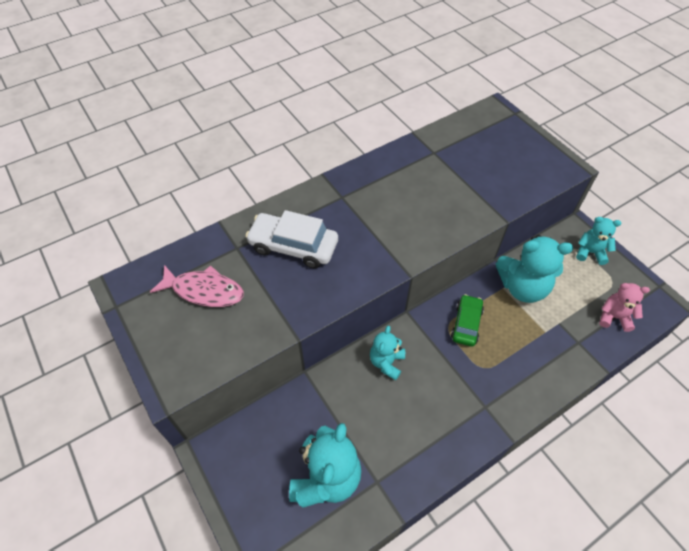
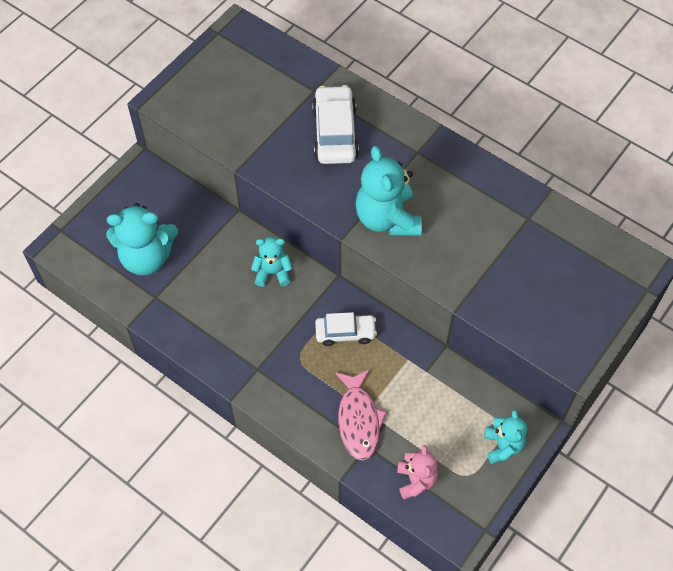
camera: 70 degrees right, 5 degrees up
(204, 291) = (257, 85): pink fish -> pink fish (358, 420)
(466, 324) = (345, 333): green car -> white car
(522, 287) = (417, 379): turquoise teddy bear -> turquoise teddy bear (387, 219)

